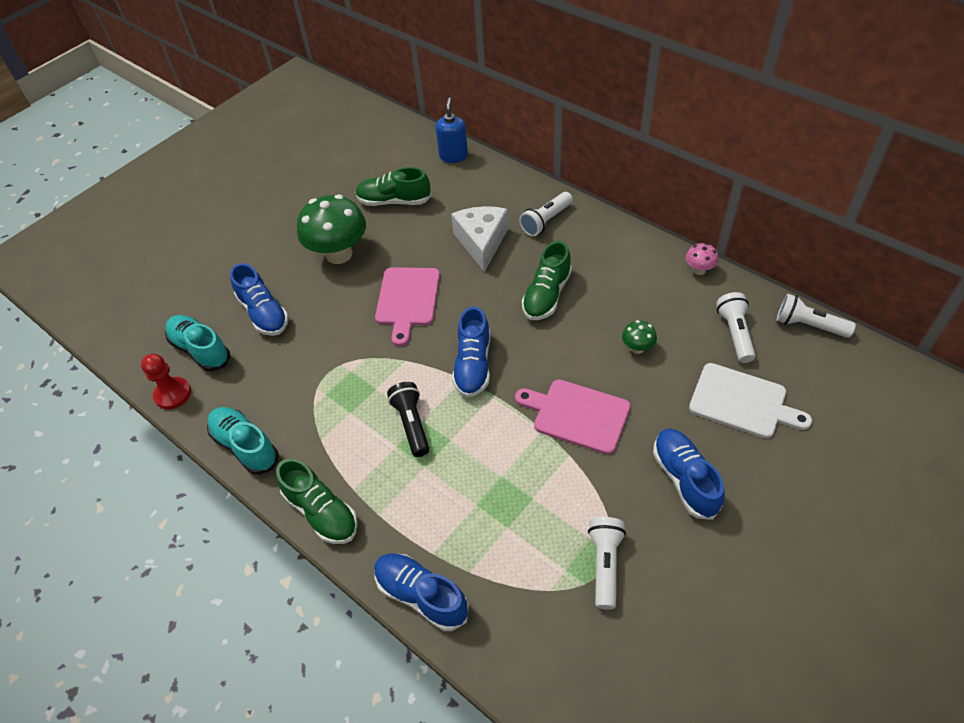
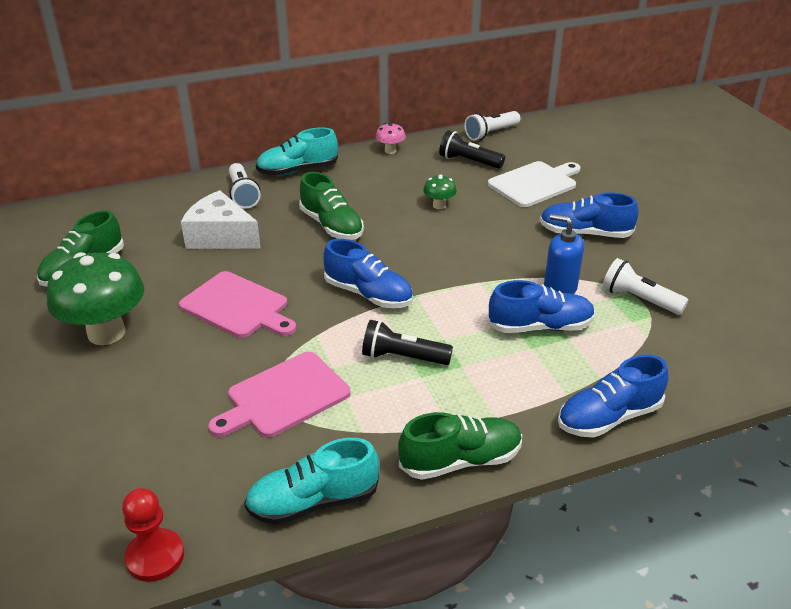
camera: 65 degrees left, 15 degrees down
(200, 350) = (109, 504): turquoise shoe -> turquoise shoe (297, 170)
(264, 313) = (120, 424): blue shoe -> blue shoe (540, 327)
(453, 156) = (78, 212): blue soap dispenser -> blue soap dispenser (559, 288)
(577, 415) = (480, 259): pink cutting board -> pink cutting board (284, 397)
(735, 333) = (469, 161): white flashlight -> black flashlight

